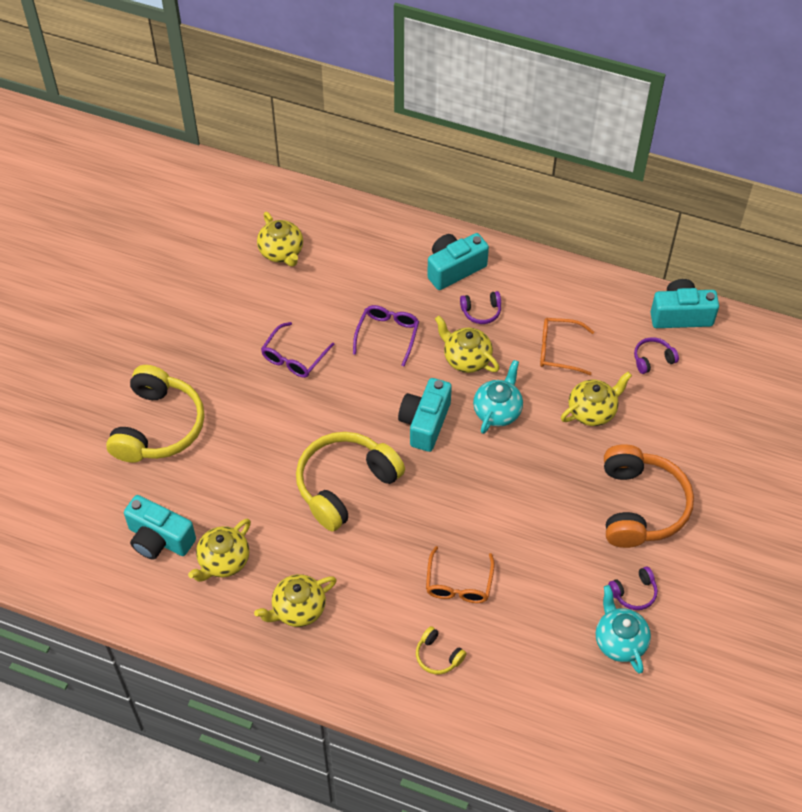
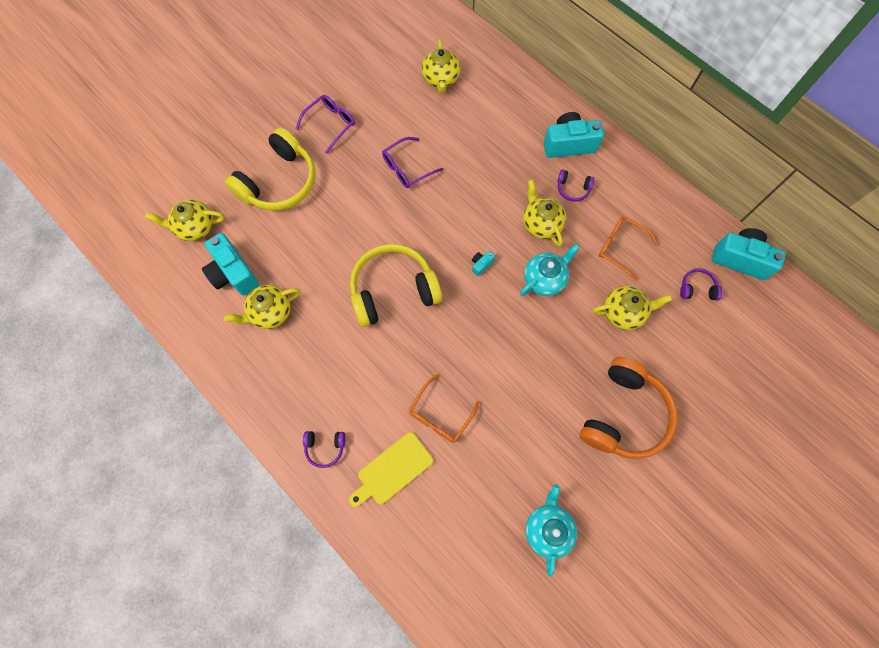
camera: 25 degrees right, 15 degrees up
(298, 609) = (305, 378): yellow teapot -> yellow teapot (195, 227)
(388, 334) = (489, 178): purple glasses -> purple glasses (331, 124)
(425, 423) = (481, 264): turquoise camera -> turquoise camera, size x0.44
(438, 656) = (392, 470): yellow headphones -> yellow cutting board
(634, 592) = (581, 490): purple headphones -> purple headphones (325, 447)

